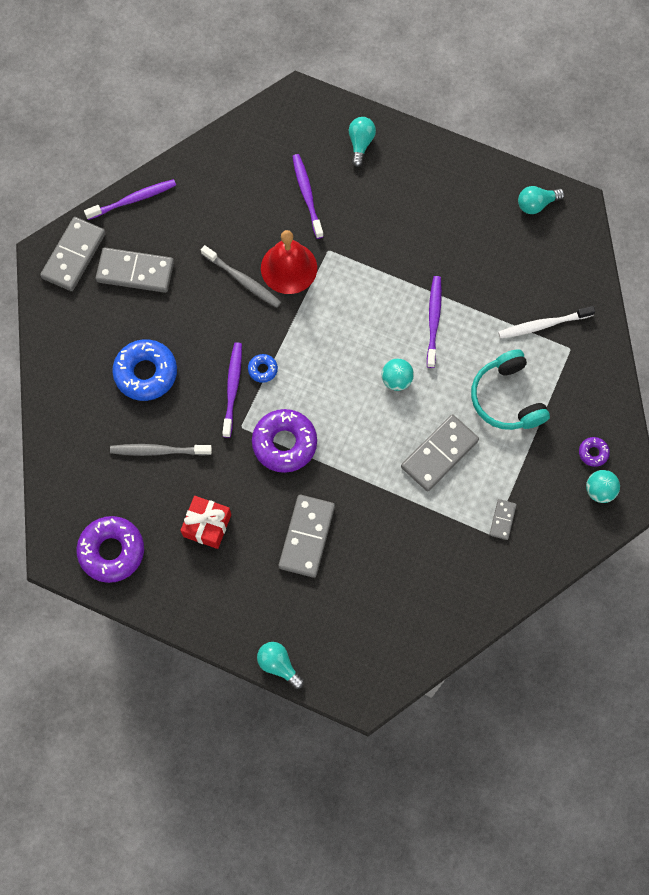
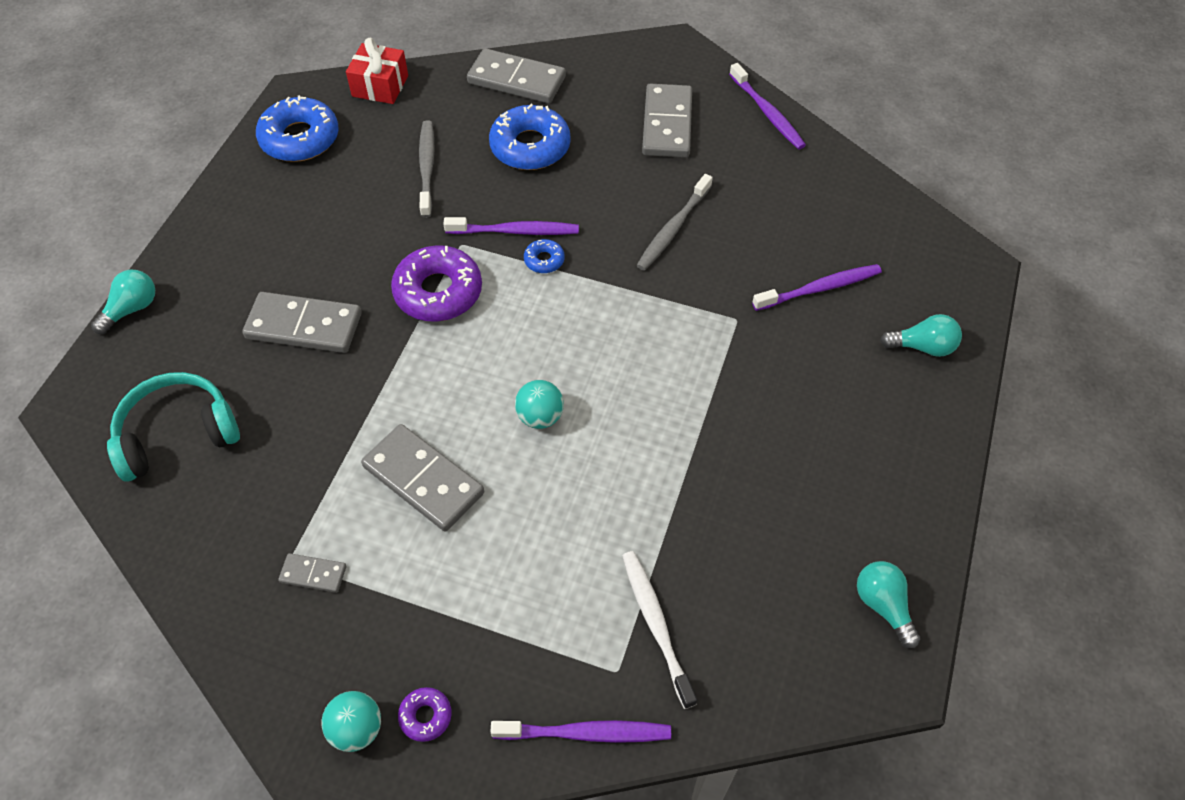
camera: 85 degrees right, 15 degrees down
(73, 255) = (679, 69): grey domino -> grey domino (516, 80)
(112, 551) = (300, 138): purple donut -> blue donut
(207, 525) = (326, 222): red gift -> red gift (380, 86)
(289, 268) = (700, 276): red bell -> none
(433, 320) = (644, 460): purple toothbrush -> purple toothbrush (586, 733)
(506, 398) = (519, 572): turquoise headphones -> turquoise headphones (177, 434)

